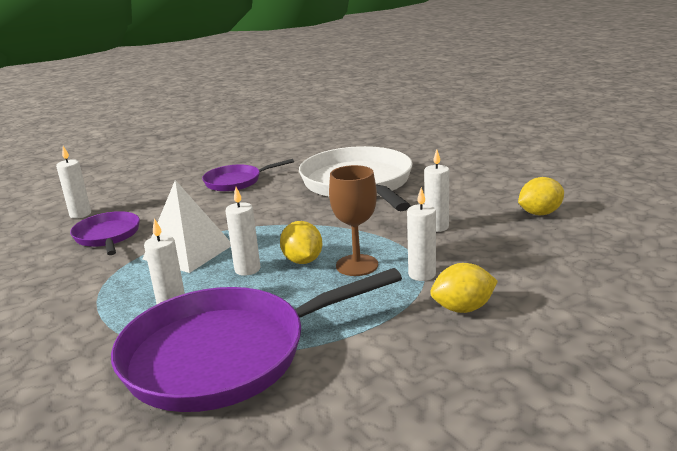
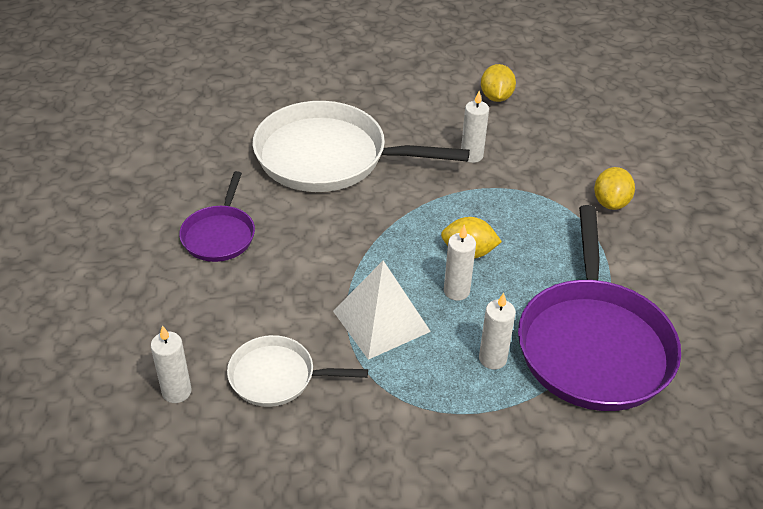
camera: 65 degrees left, 20 degrees up
(107, 236) = (277, 376): purple pan -> white pan
(357, 265) = (503, 225): brown goblet -> none
(422, 274) = (547, 199): white candle -> none

